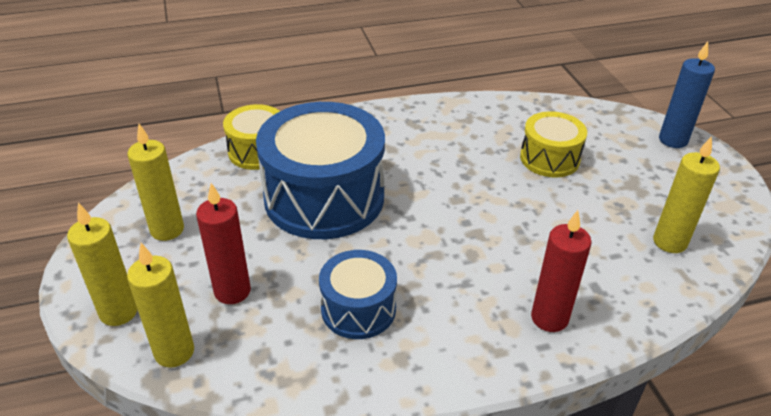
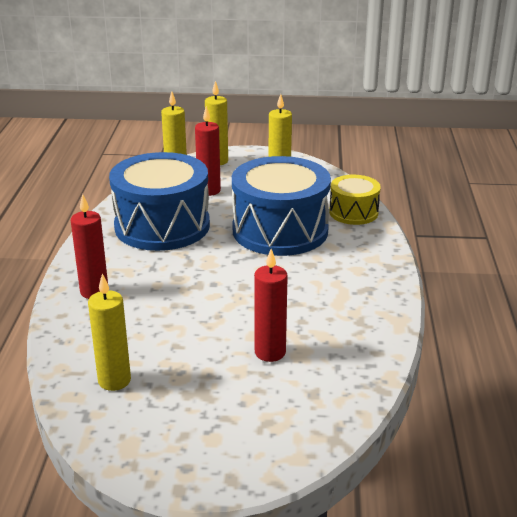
camera: 110 degrees right, 10 degrees down
(358, 309) = (162, 226): blue drum -> blue drum, size x1.89
(549, 158) = (270, 352): yellow drum -> red candle
(673, 140) = (255, 459): blue candle -> none

